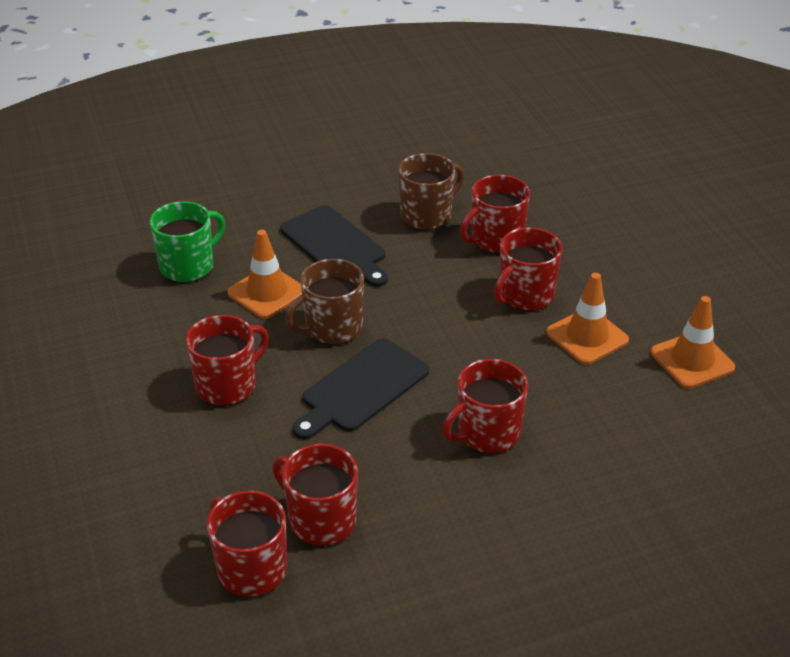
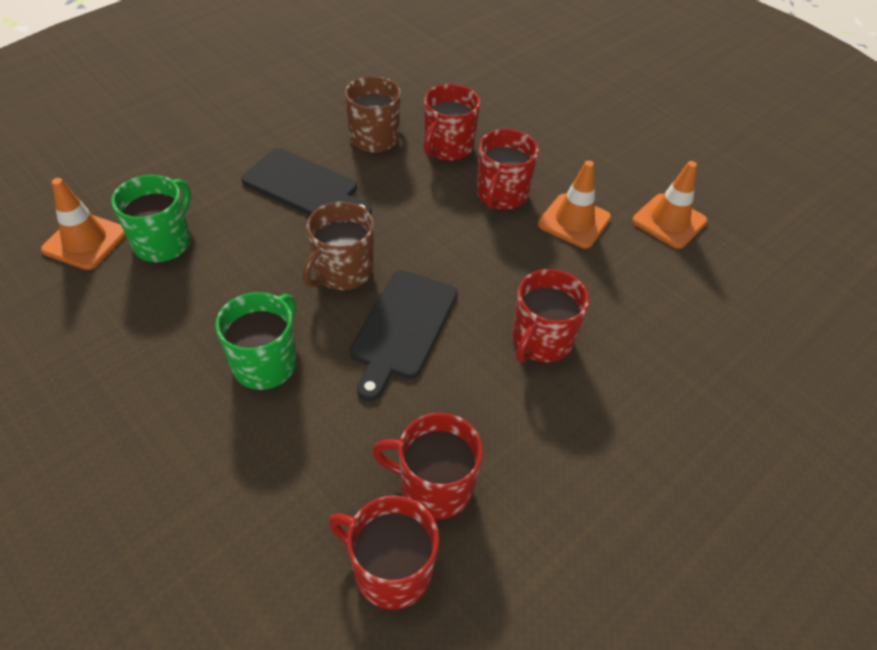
camera: 25 degrees left, 10 degrees up
(227, 385) = (266, 363): red mug -> green mug
(267, 292) = (259, 251): orange traffic cone -> orange traffic cone (85, 241)

